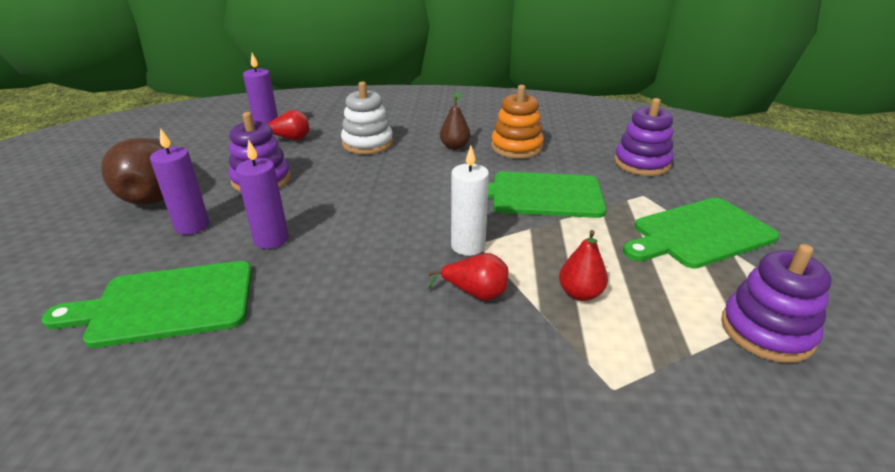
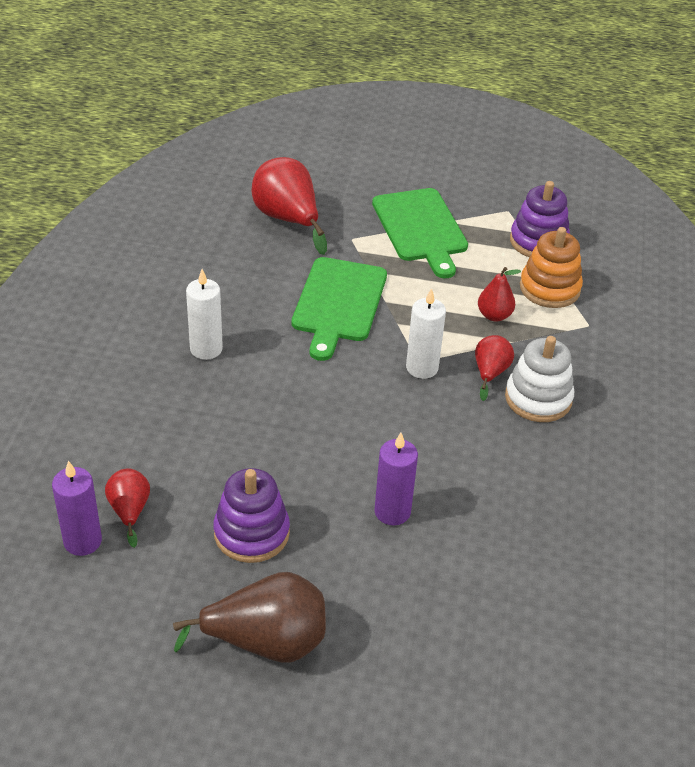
camera: 85 degrees left, 10 degrees up
(166, 304) = (492, 580): green cutting board -> none
(192, 226) = (354, 586): purple candle -> none
(367, 143) = (170, 429): white stacking toy -> white stacking toy (538, 398)
(455, 147) = (206, 349): brown pear -> white candle
(516, 147) = (223, 298): orange stacking toy -> orange stacking toy (549, 288)
(641, 163) = (288, 220): purple stacking toy -> red pear

